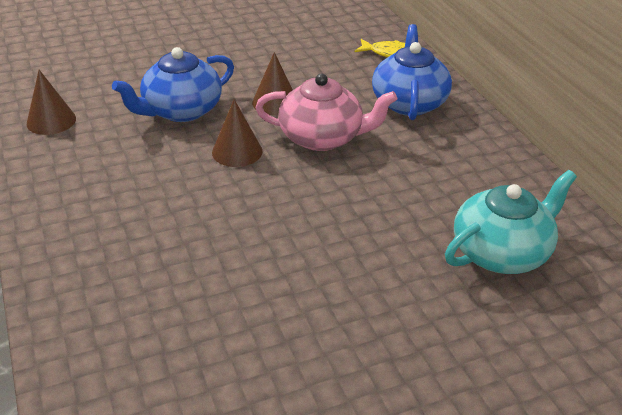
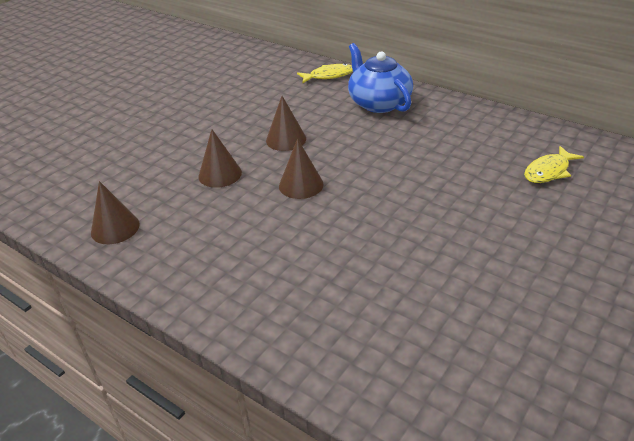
camera: 30 degrees left, 0 degrees up
(181, 111) = (220, 174): blue teapot -> brown cone
(322, 138) = (350, 149): pink teapot -> none
(502, 252) = (548, 171): turquoise teapot -> yellow fish

